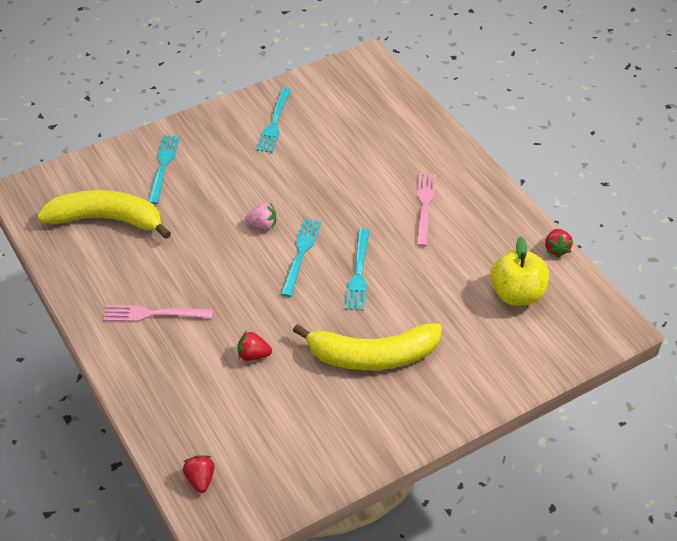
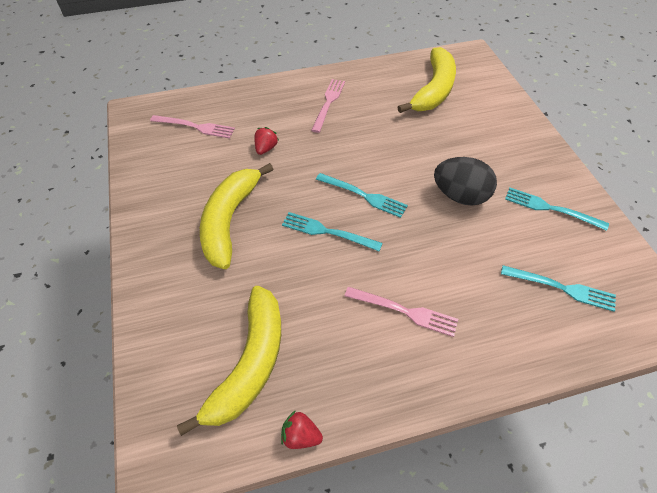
camera: 105 degrees right, 5 degrees up
(163, 165) = (493, 126): turquoise fork -> turquoise fork (563, 288)
(200, 479) = (175, 108): red strawberry -> none
(233, 440) = (196, 127): none -> pink fork
(263, 225) = (407, 176): pink strawberry -> none
(278, 183) = (460, 196): none -> black egg
(517, 294) = (250, 364): yellow apple -> yellow banana

